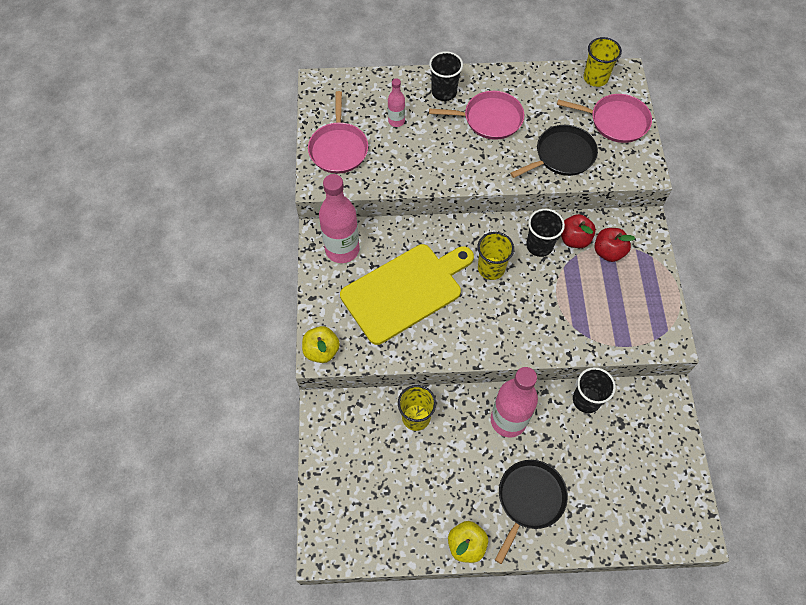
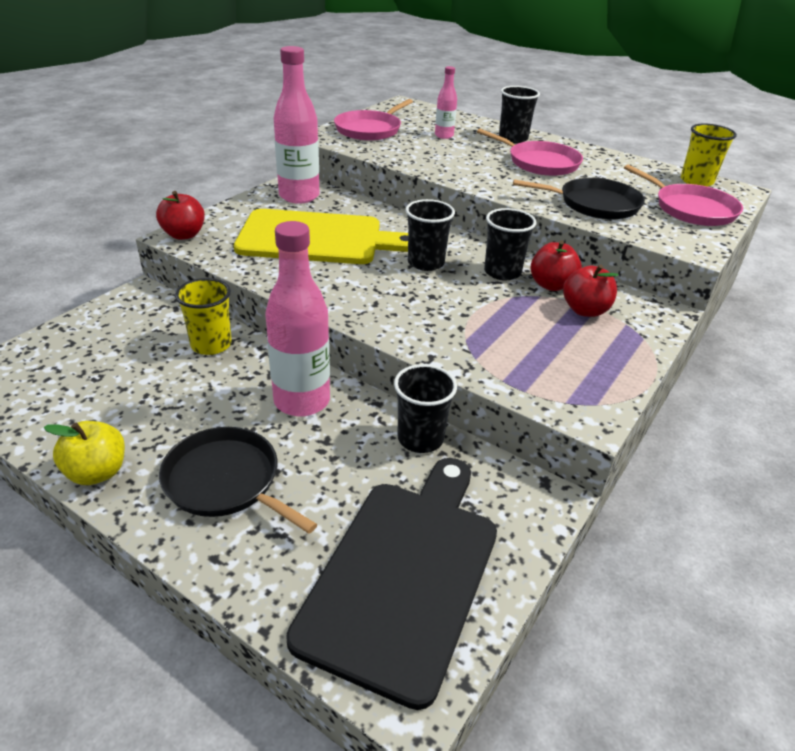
camera: 35 degrees right, 25 degrees down
(321, 351) = (184, 235): yellow apple -> red apple
(491, 268) = (426, 263): yellow cup -> black cup
(529, 499) = (226, 481): black pan -> black pan turned 120 degrees counterclockwise
(648, 485) = (404, 574): none -> black cutting board

